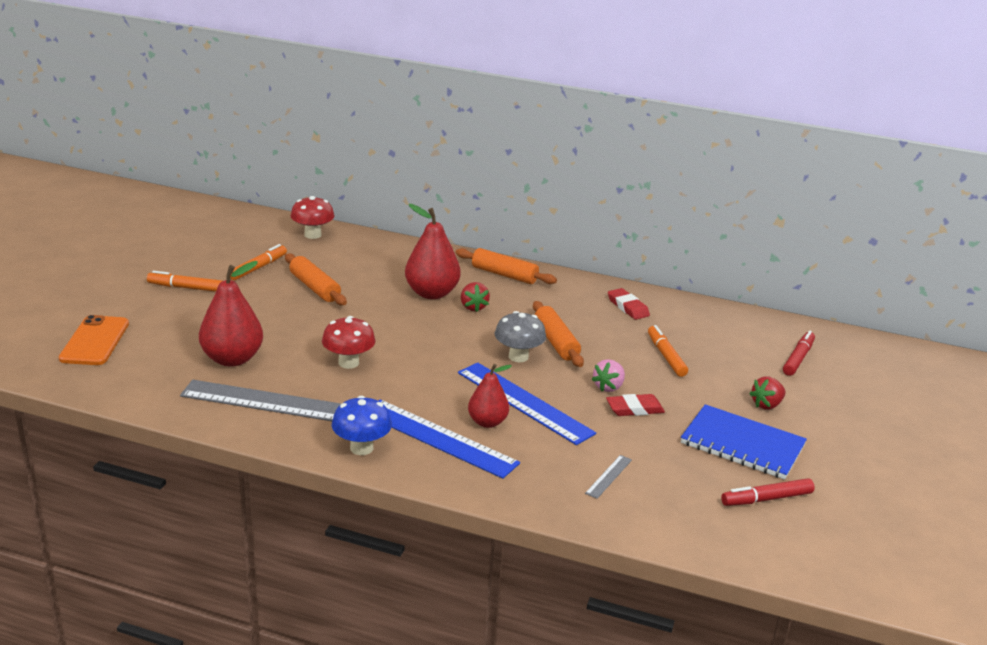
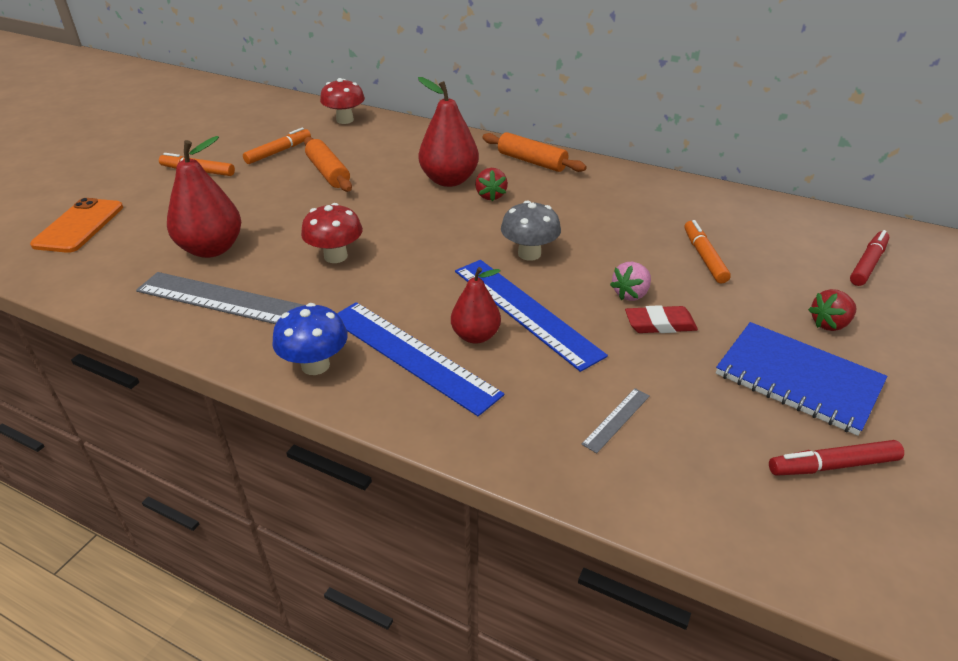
camera: 10 degrees right, 10 degrees up
(556, 342) = (575, 237): orange rolling pin -> none
(627, 307) = (663, 198): red eraser -> none

